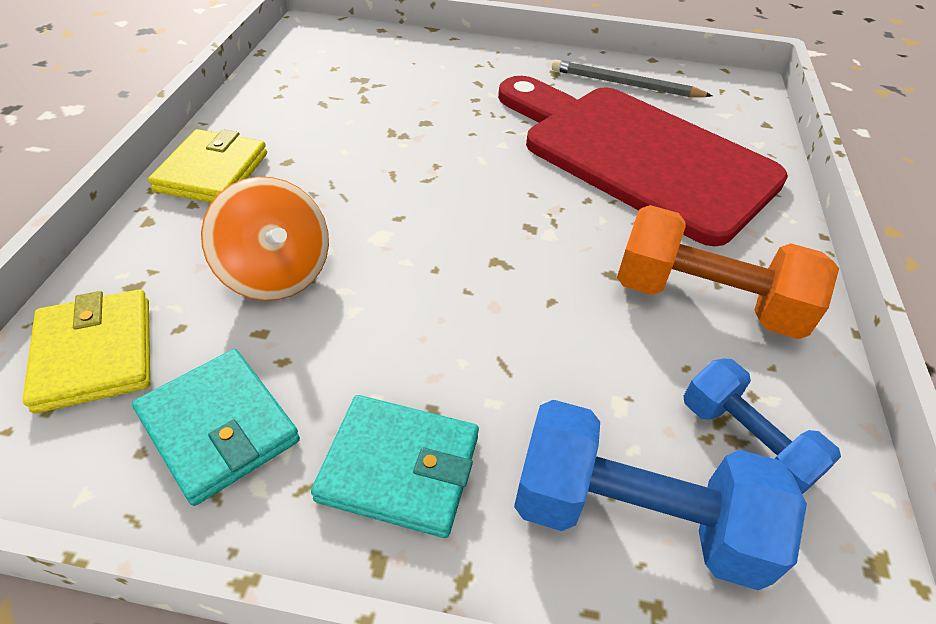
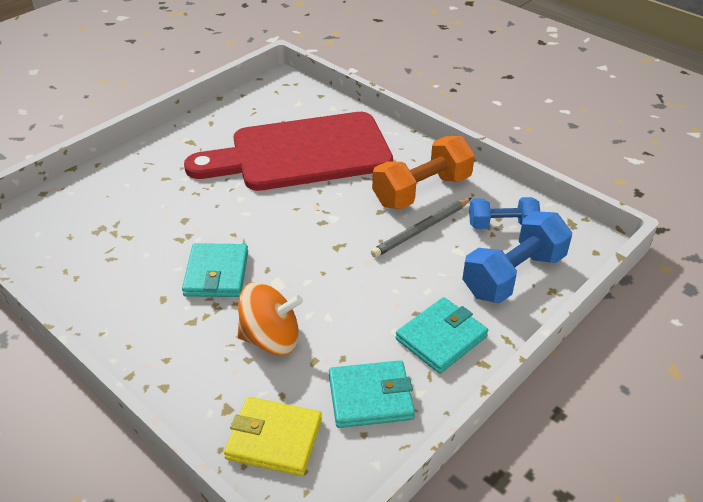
camera: 55 degrees left, 5 degrees down
(212, 172) = (139, 339): yellow wallet -> none
(357, 181) = (216, 274): none -> turquoise wallet
(625, 84) = (233, 121): grey pencil -> grey pencil (421, 230)

